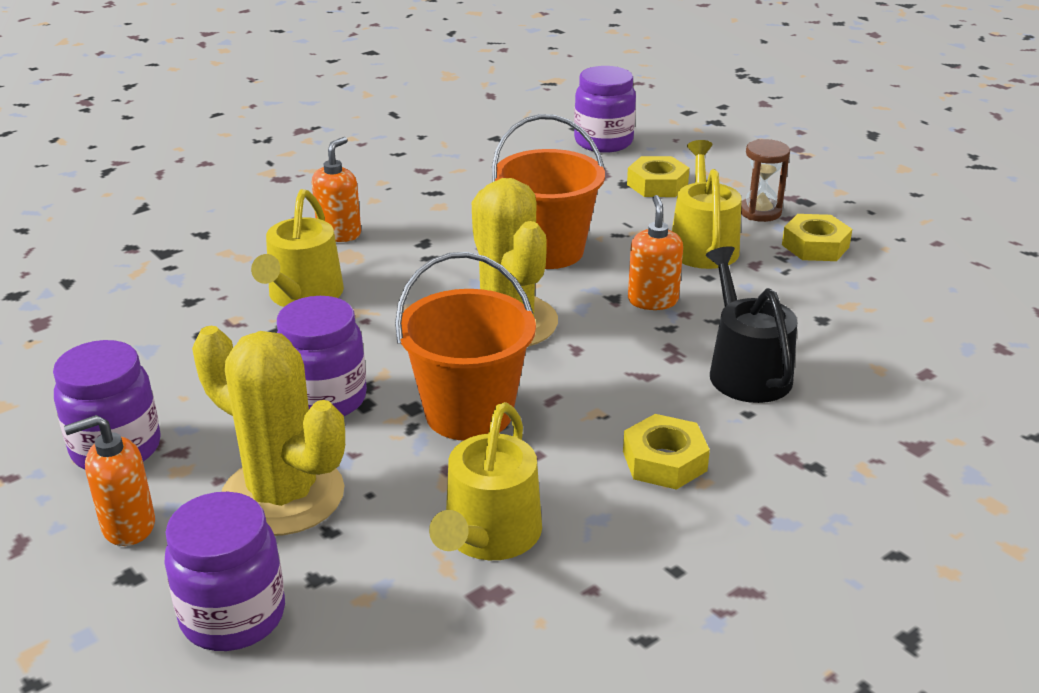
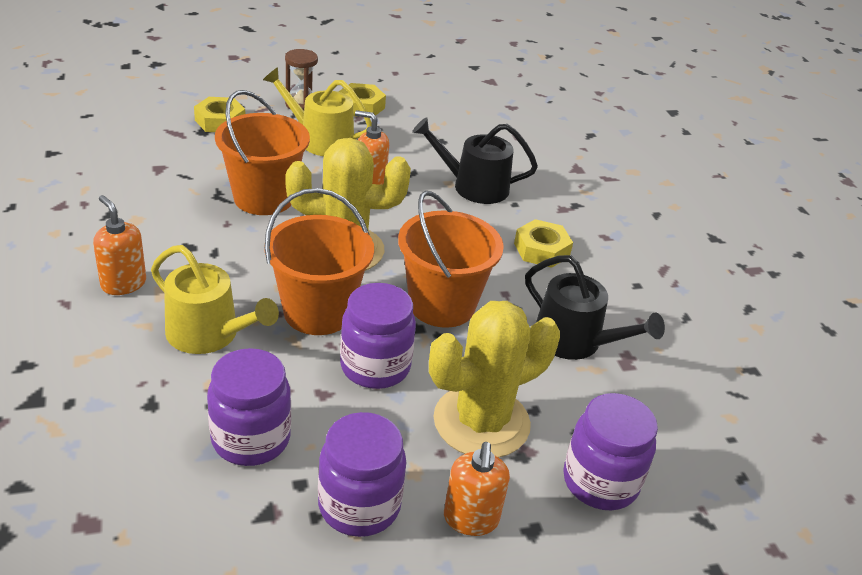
camera: 70 degrees left, 5 degrees up
(385, 340) = (318, 312): none -> orange bucket
(489, 536) = (574, 341): yellow watering can -> black watering can
(603, 142) = (126, 114): purple jar -> purple jar (251, 439)

